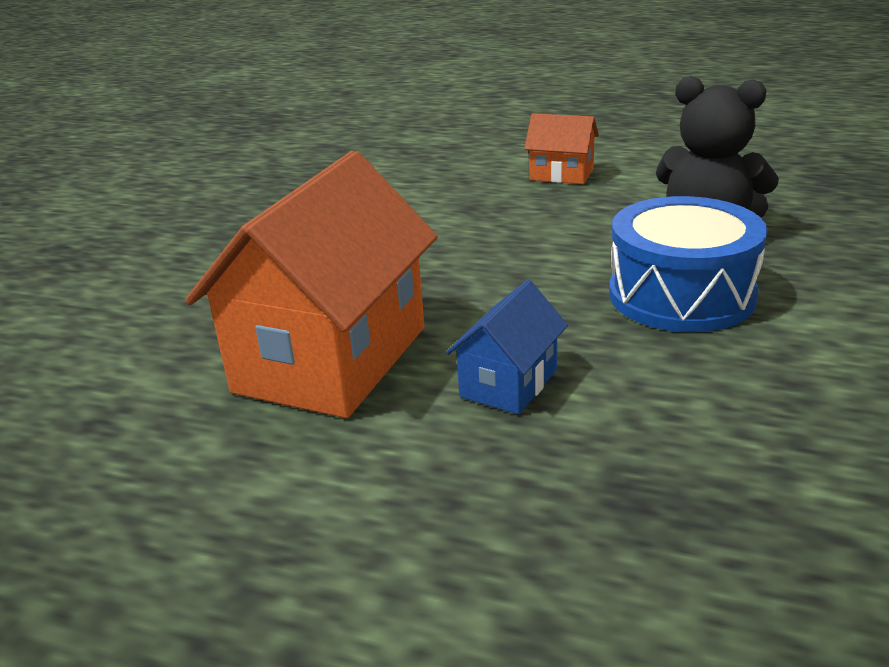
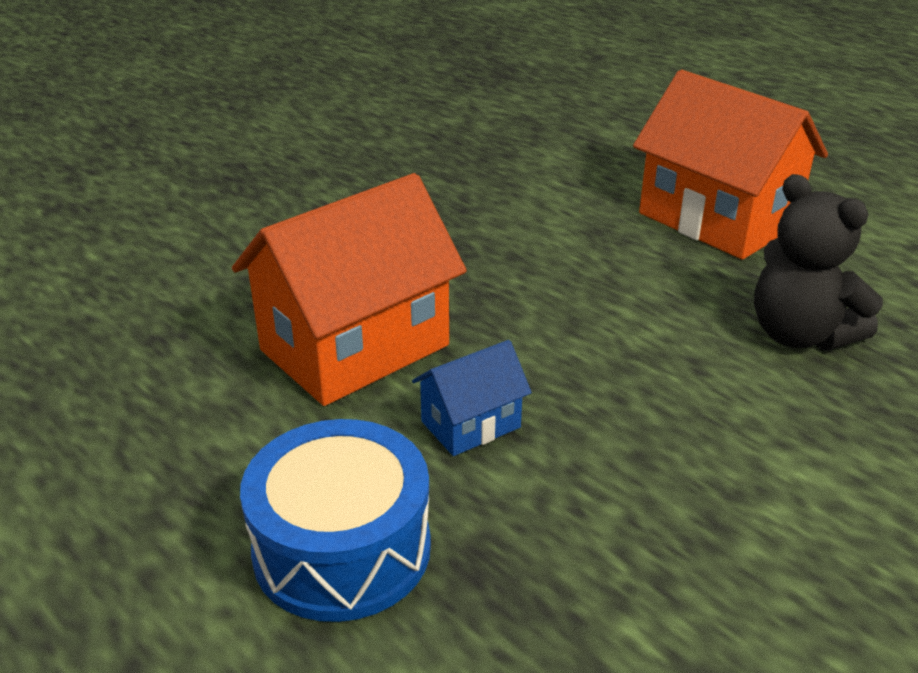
camera: 25 degrees right, 5 degrees up
(561, 174) = (717, 220): orange house -> orange house, size x2.09
(681, 295) = (703, 395): blue drum -> blue drum (342, 549)

